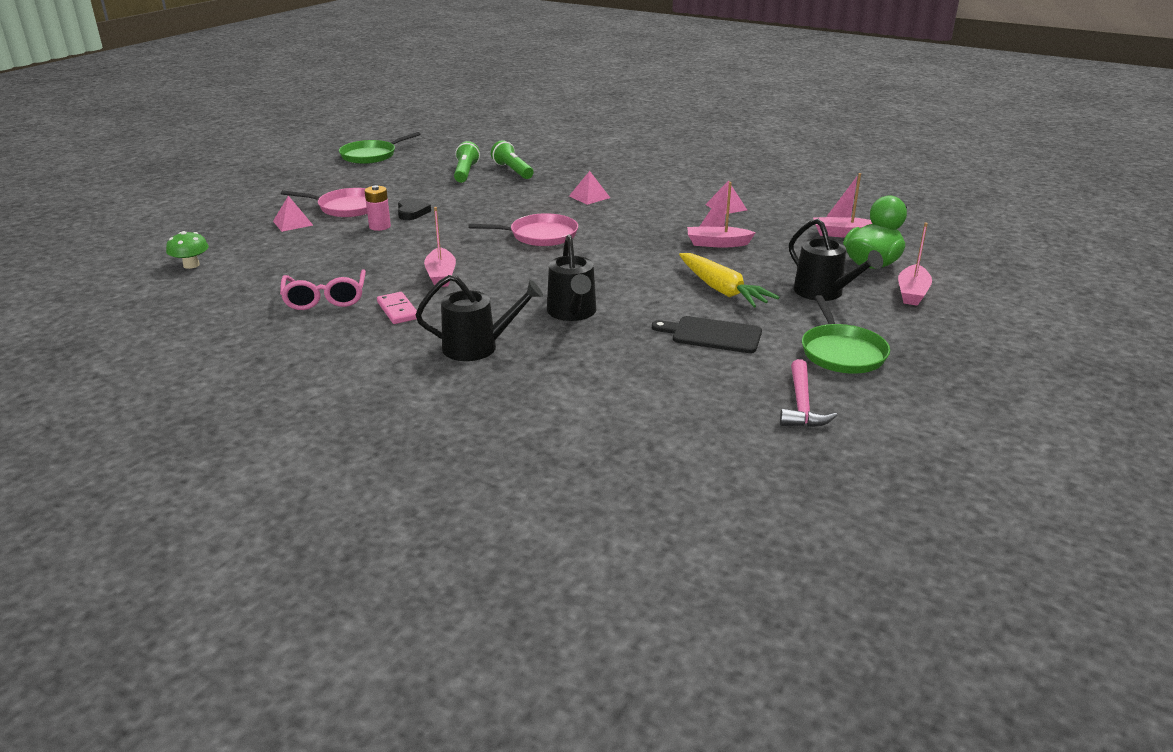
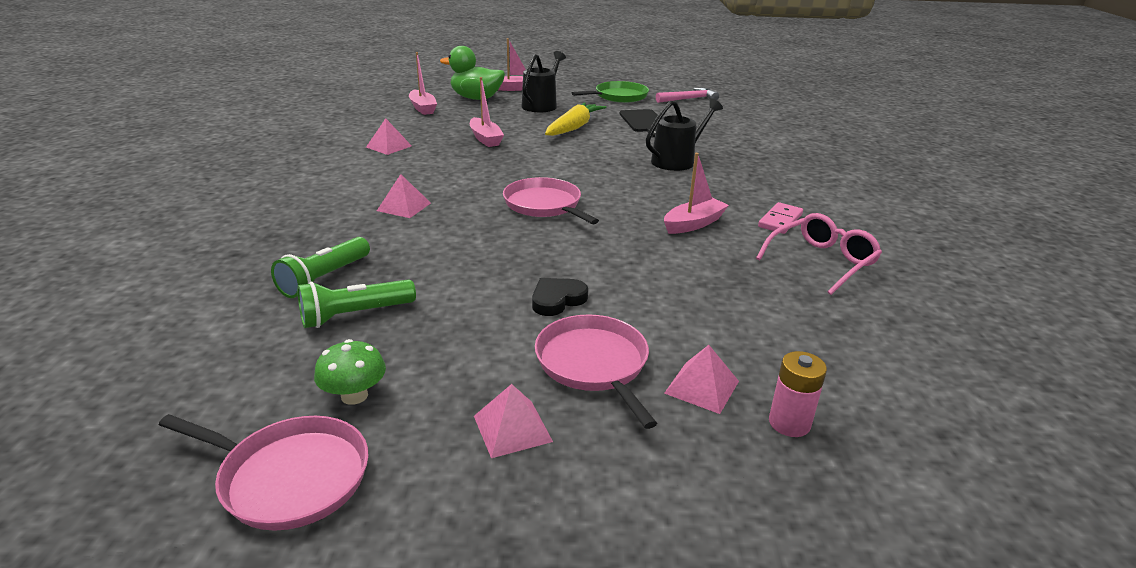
camera: 120 degrees left, 0 degrees up
(191, 265) = (924, 401): green mushroom -> green mushroom (354, 395)
(336, 186) = (512, 428): none -> pink pyramid
(371, 155) = (289, 477): green pan -> pink pan
(380, 226) = (627, 304): pink battery -> pink battery (789, 423)
(477, 347) = (774, 177): black watering can -> none

